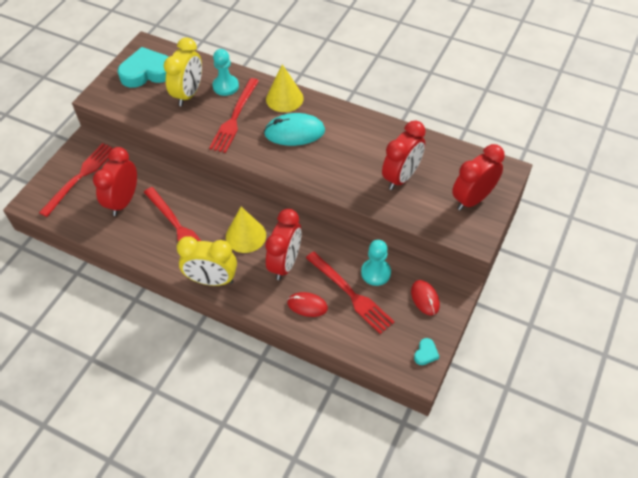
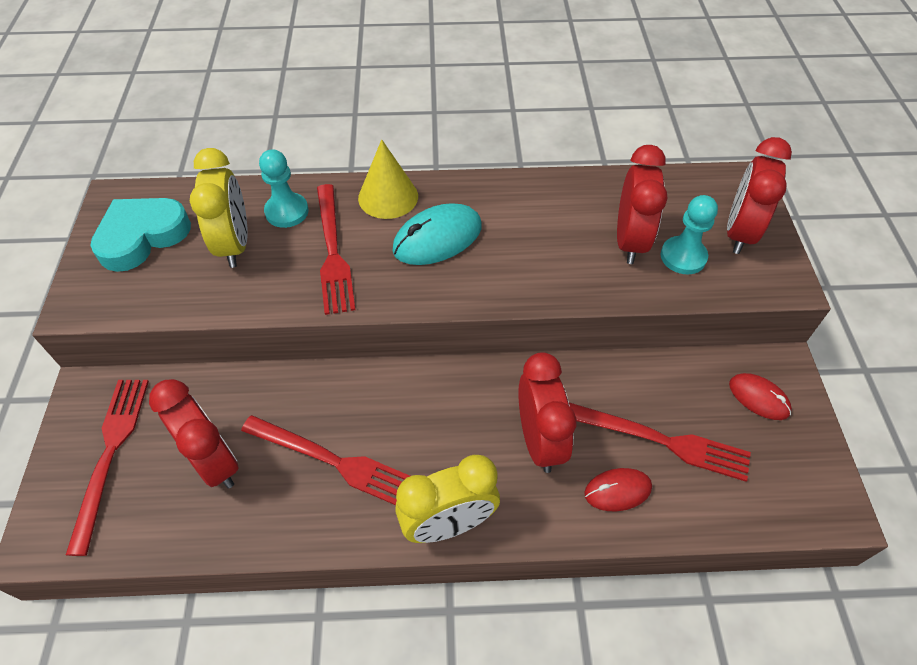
camera: 30 degrees left, 0 degrees up
(123, 201) = (214, 461): red clock -> red clock turned 150 degrees clockwise
(246, 236) = (451, 425): yellow cone -> none
(375, 273) = (670, 392): turquoise pawn -> turquoise pawn (683, 257)
(425, 353) = (824, 478): turquoise heart -> none

